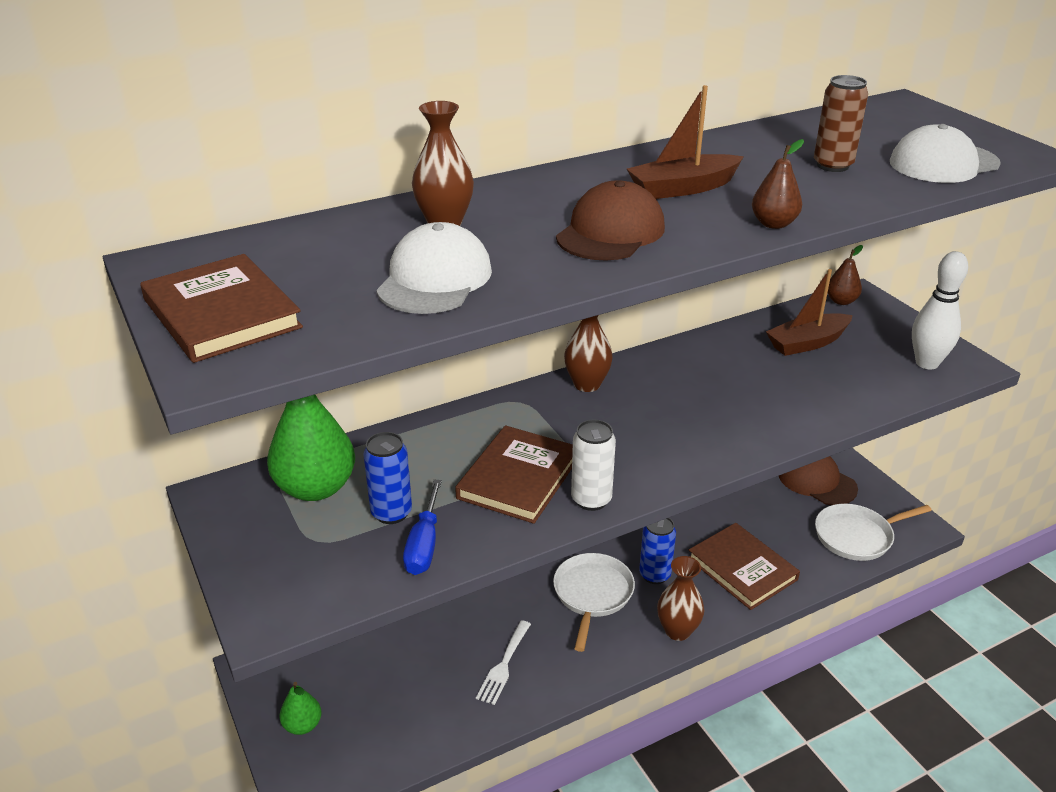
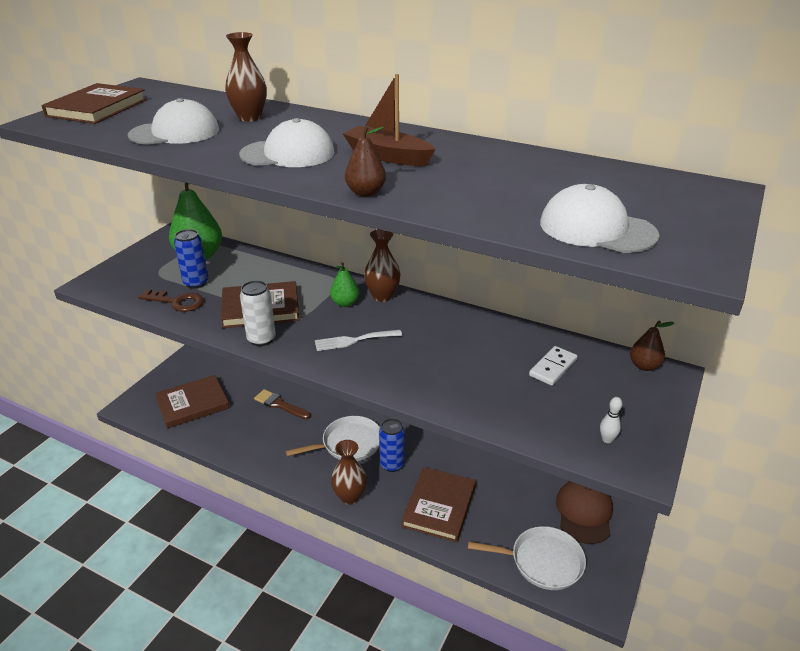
camera: 55 degrees right, 0 degrees up
(302, 725) = (171, 384): green pear -> green pear (345, 303)
(375, 715) = (193, 404): none -> brown book
(424, 544) = (177, 302): blue screwdriver -> brown key
(466, 625) = (280, 405): none -> brown brush
(503, 665) = (261, 433): white fork -> white fork (354, 340)
(610, 232) = (288, 154): brown cap -> white cap
(807, 343) = (553, 367): brown boat -> white domino
(832, 165) = (513, 190): brown can -> none
(856, 536) = (542, 561): white pan -> white pan turned 150 degrees clockwise
(927, 363) = (607, 439): white bowling pin -> white bowling pin, size x0.44

